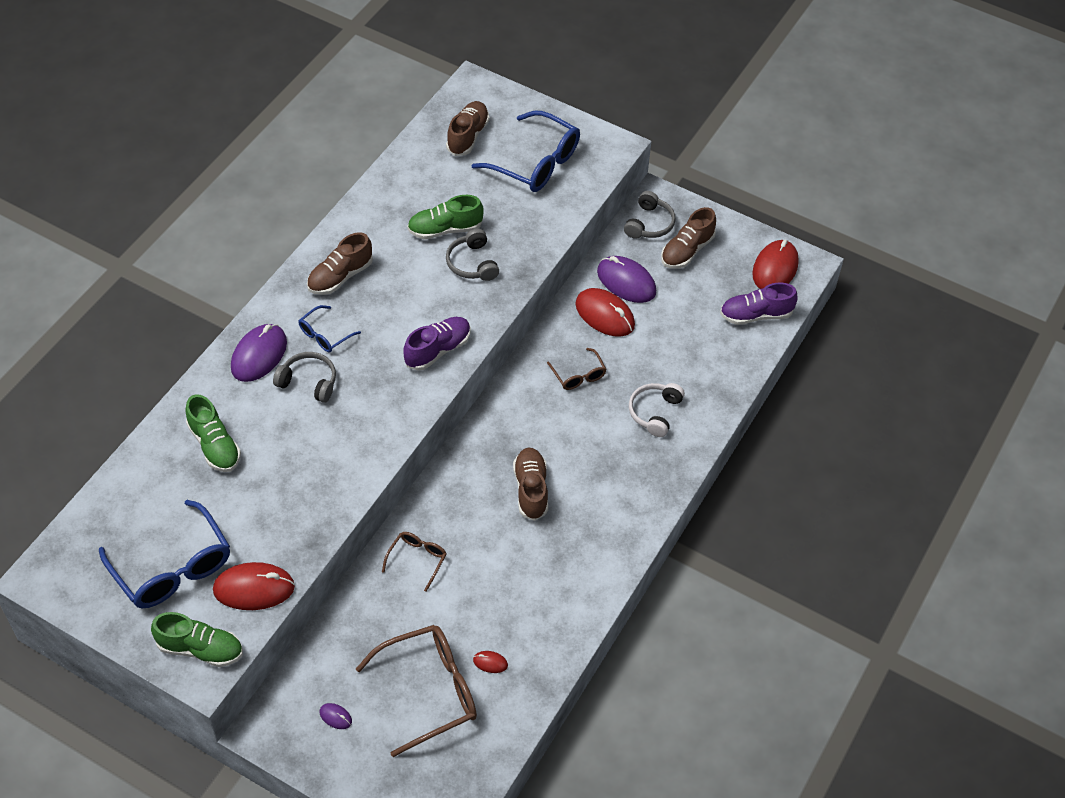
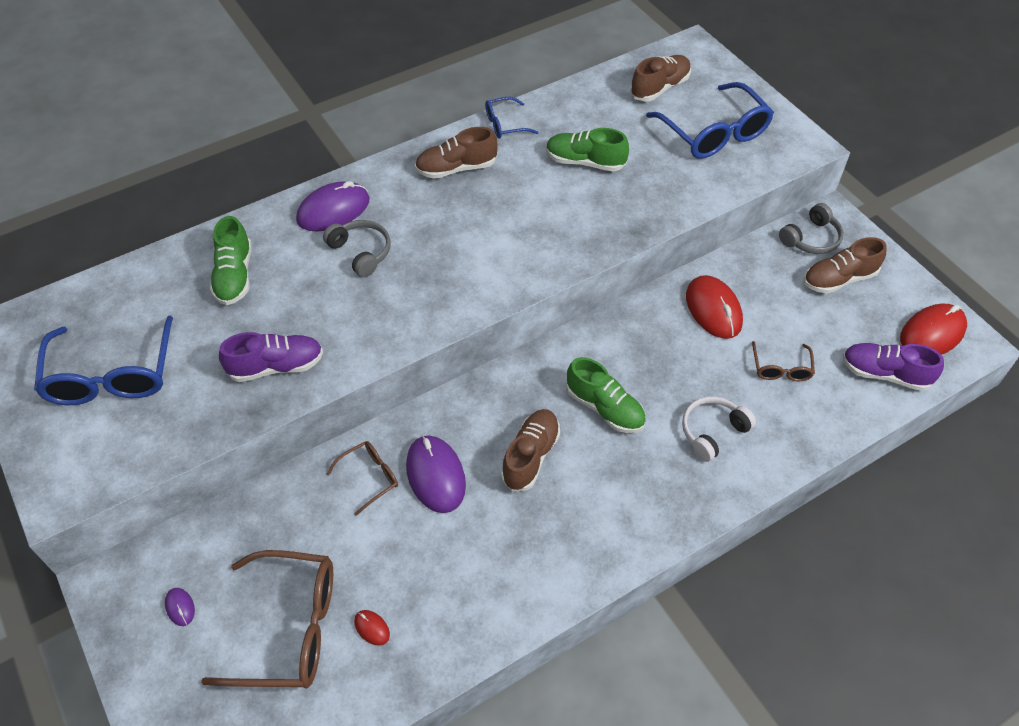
camera: 30 degrees right, 0 degrees up
(200, 649) = (74, 469): green shoe -> green shoe (605, 408)
(254, 588) = (168, 431): red mouse -> none
(325, 335) = (406, 215): blue glasses -> blue glasses (504, 124)
(438, 350) = (505, 271): purple shoe -> purple shoe (276, 366)
(472, 263) = (592, 202): grey headphones -> none
(578, 375) = (650, 359): brown glasses -> brown glasses (781, 368)
(626, 282) = (755, 286): purple mouse -> purple mouse (435, 475)

